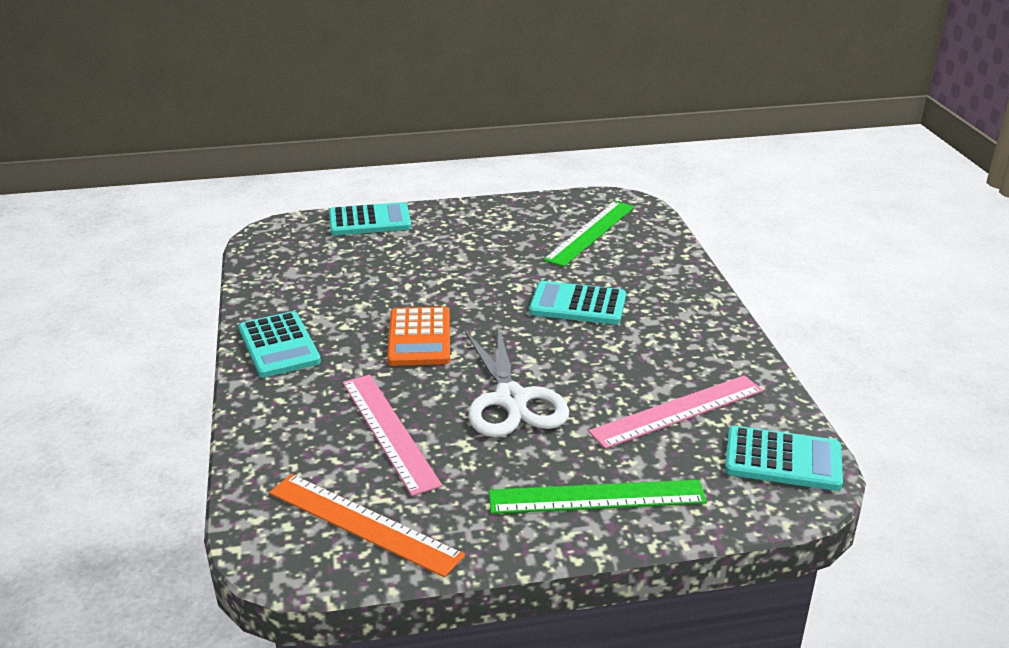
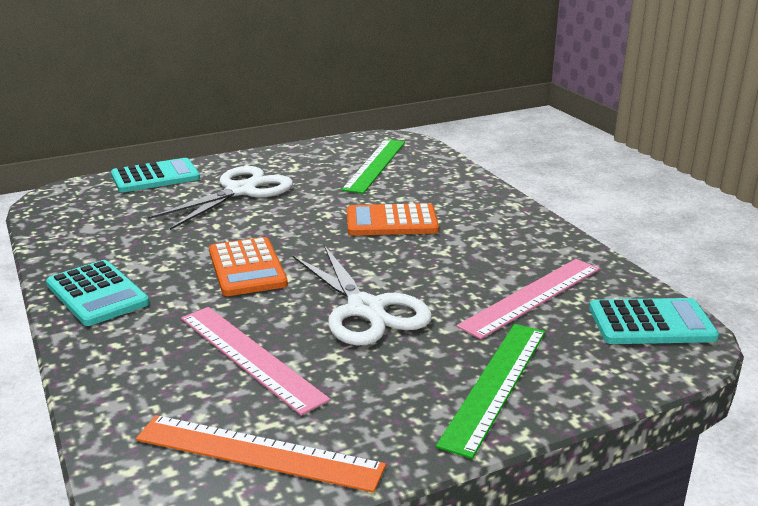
camera: 15 degrees left, 5 degrees down
(445, 248) = (241, 191): none -> white scissors
(578, 304) = (391, 221): turquoise calculator -> orange calculator
(597, 497) = (495, 384): green ruler -> green ruler turned 45 degrees counterclockwise

